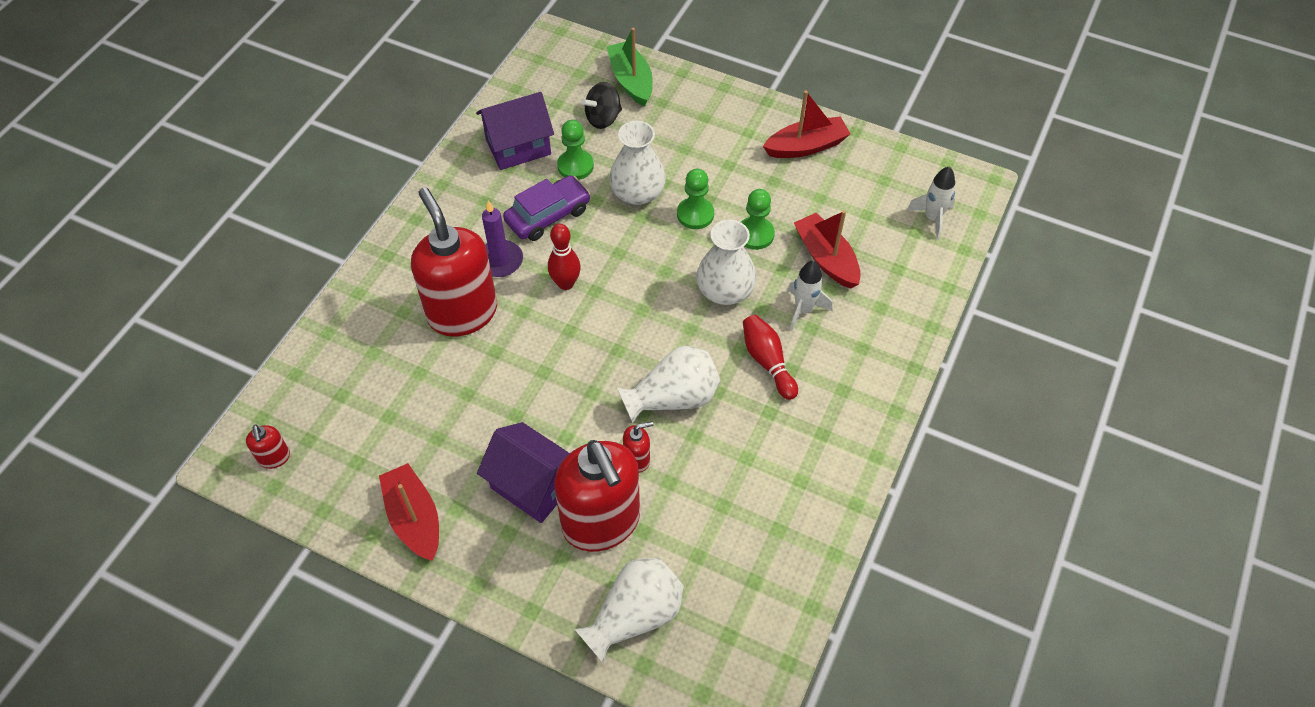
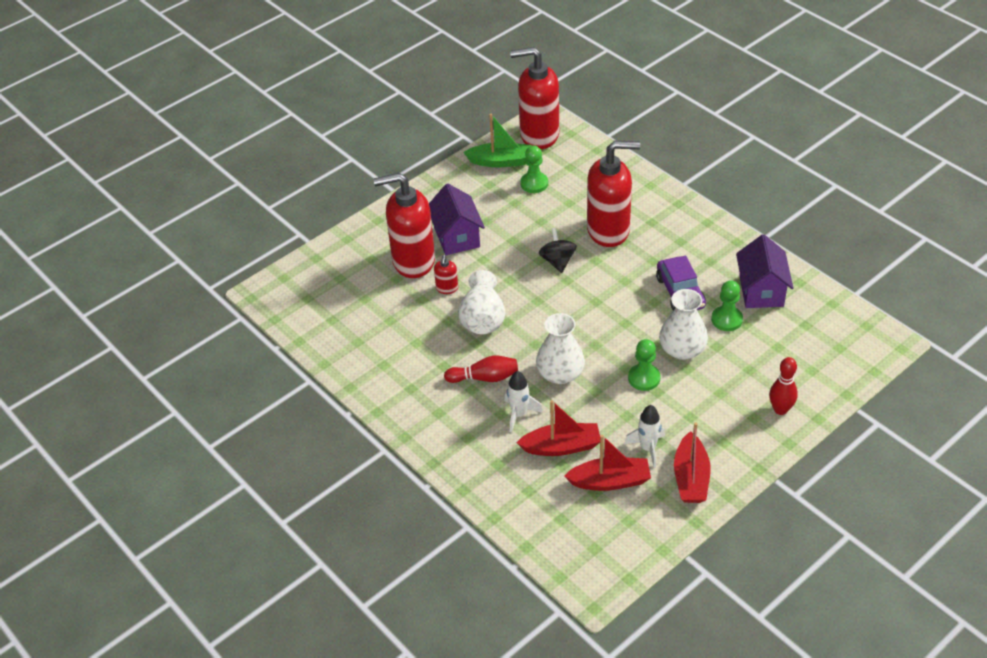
camera: 115 degrees right, 10 degrees down
(274, 458) = (539, 135): red soap dispenser -> red soap dispenser, size x2.44
(414, 518) = (464, 184): red boat -> red boat (610, 481)
(500, 260) = (647, 258): purple candle -> none
(532, 485) = (456, 237): purple house -> purple house turned 75 degrees counterclockwise
(566, 283) = (609, 287): red bowling pin -> red bowling pin (780, 409)
(603, 118) = (776, 349): black spinning top -> black spinning top (557, 261)
(631, 81) = (818, 380): green boat -> green boat (500, 161)
(635, 616) = (346, 261): white vase -> none
(755, 234) = (606, 409): green pawn -> green pawn (534, 183)
(932, 218) = (570, 537): white rocket -> white rocket (647, 448)

